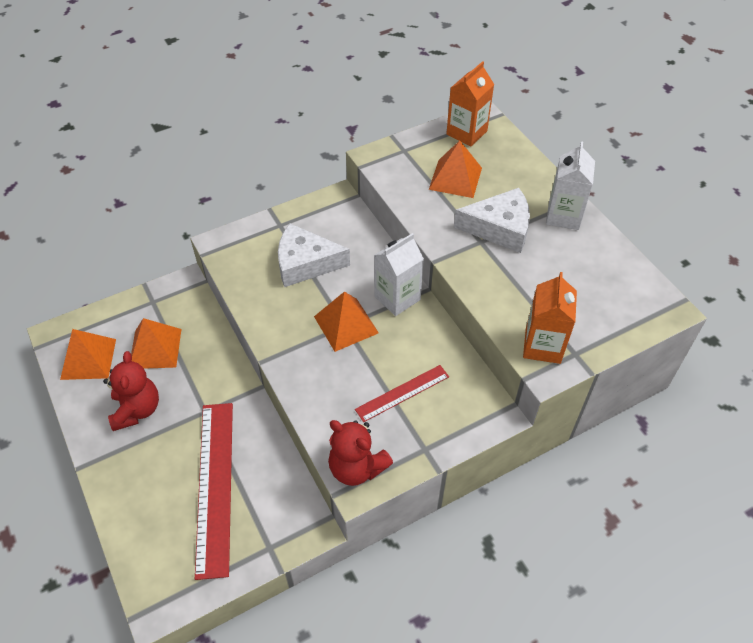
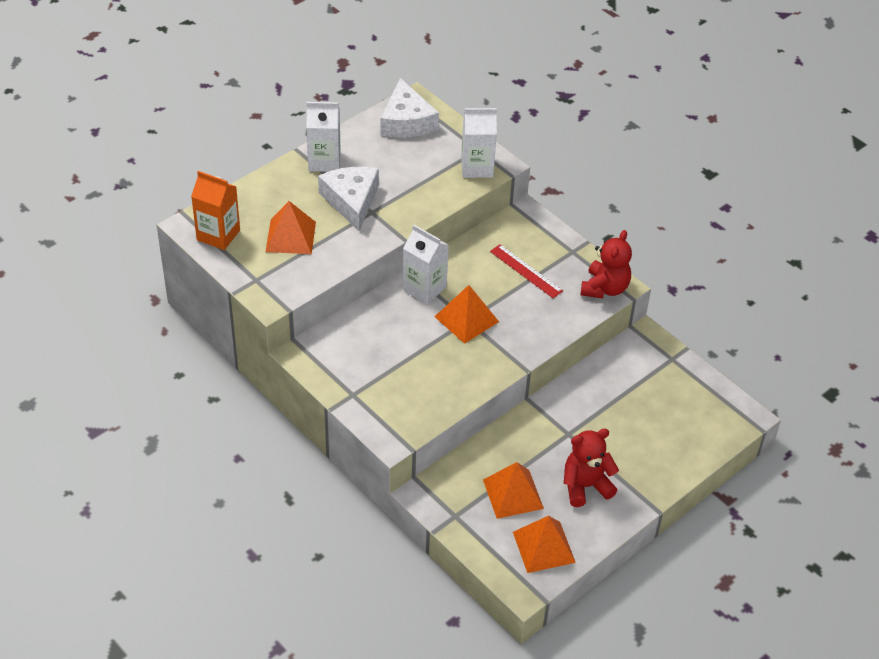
camera: 105 degrees left, 5 degrees down
(215, 485) = (635, 406): red ruler -> none
(305, 263) = (400, 362): white cheese -> white cheese (406, 121)
(542, 346) = (477, 167): orange carton -> white carton

